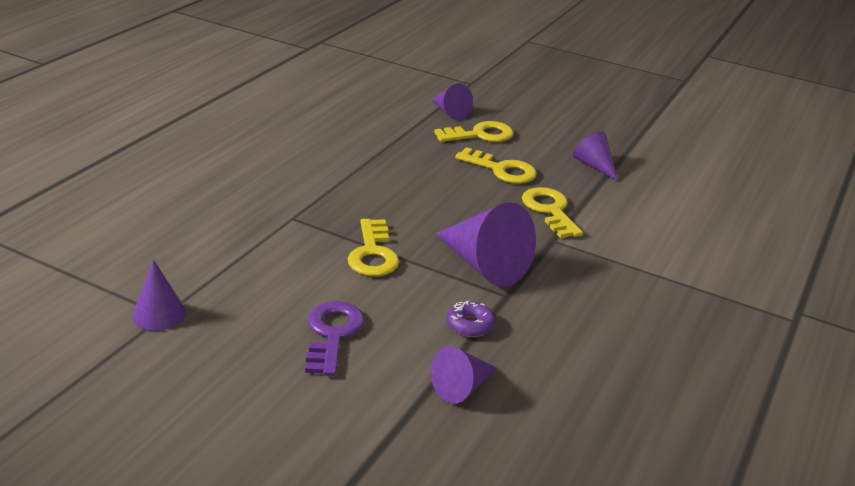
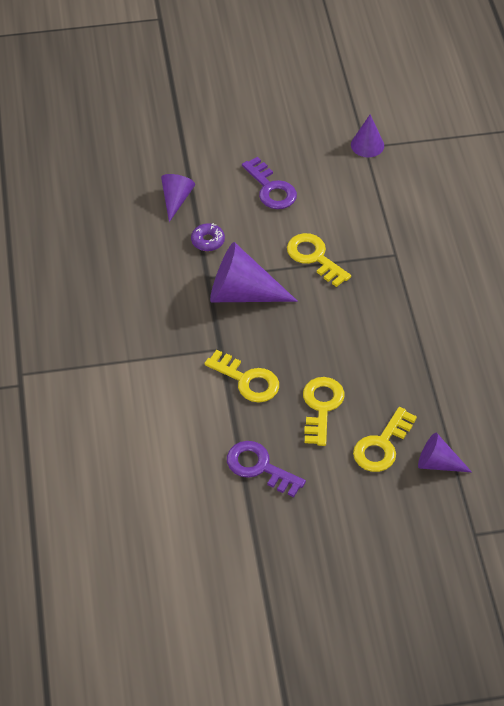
camera: 145 degrees right, 20 degrees up
(502, 170) = (321, 406): yellow key -> yellow key turned 105 degrees clockwise
(594, 166) = (259, 467): purple cone -> purple key

